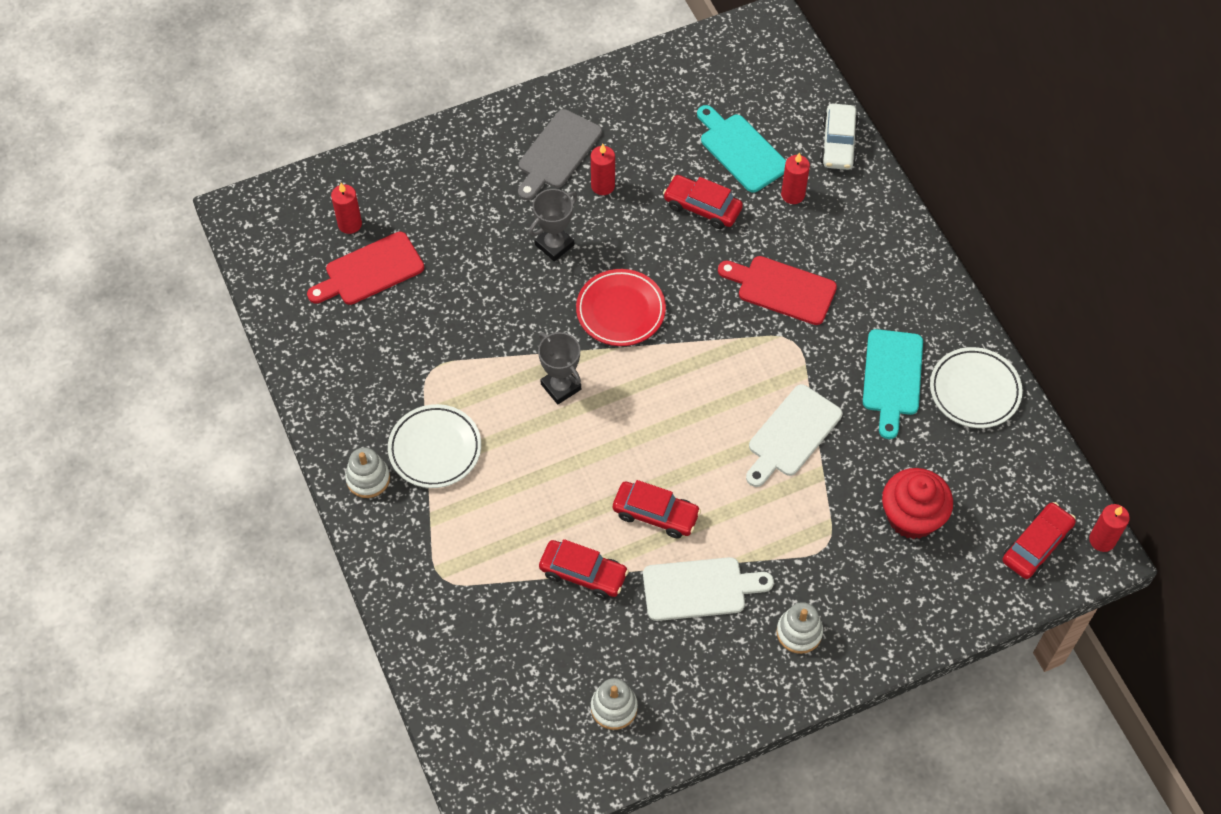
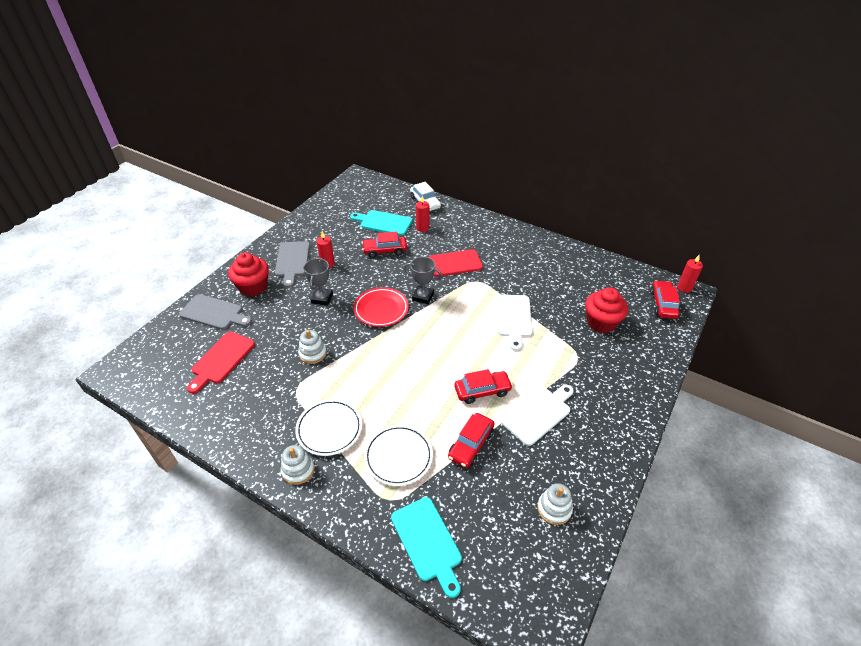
camera: 35 degrees left, 15 degrees down
(350, 224) = (193, 343): red candle -> none
(401, 188) = (214, 313): none -> grey cutting board
(476, 170) = (253, 287): none -> red cupcake
(561, 387) = (378, 359): grey trophy -> grey trophy (423, 296)
(583, 573) = (471, 444): red car -> red car turned 135 degrees clockwise
(799, 632) = (606, 404): white stacking toy -> white stacking toy (313, 353)
(892, 377) = (534, 273): turquoise cutting board -> turquoise cutting board (427, 542)
(974, 391) = (573, 260): white plate -> white plate (398, 457)

